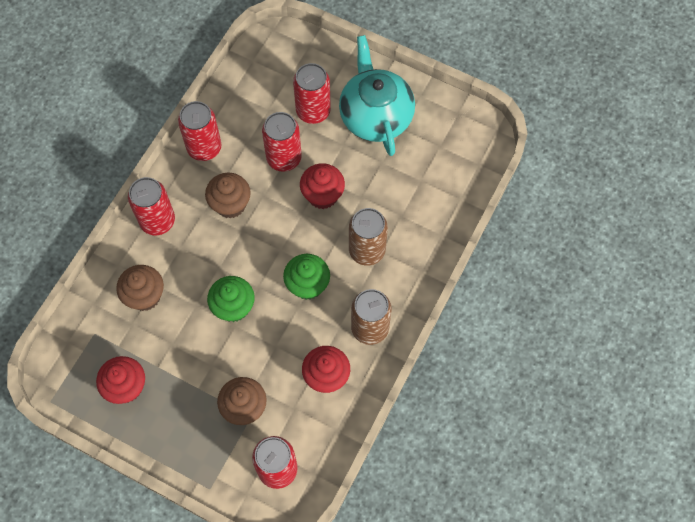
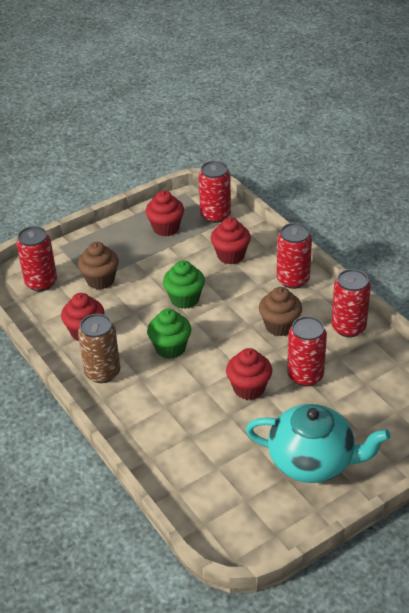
camera: 120 degrees right, 25 degrees down
(145, 296) = (231, 255): brown cupcake -> red cupcake
(313, 111) = (346, 415): red can -> red can (215, 215)
(367, 250) = (173, 398): brown can -> none

